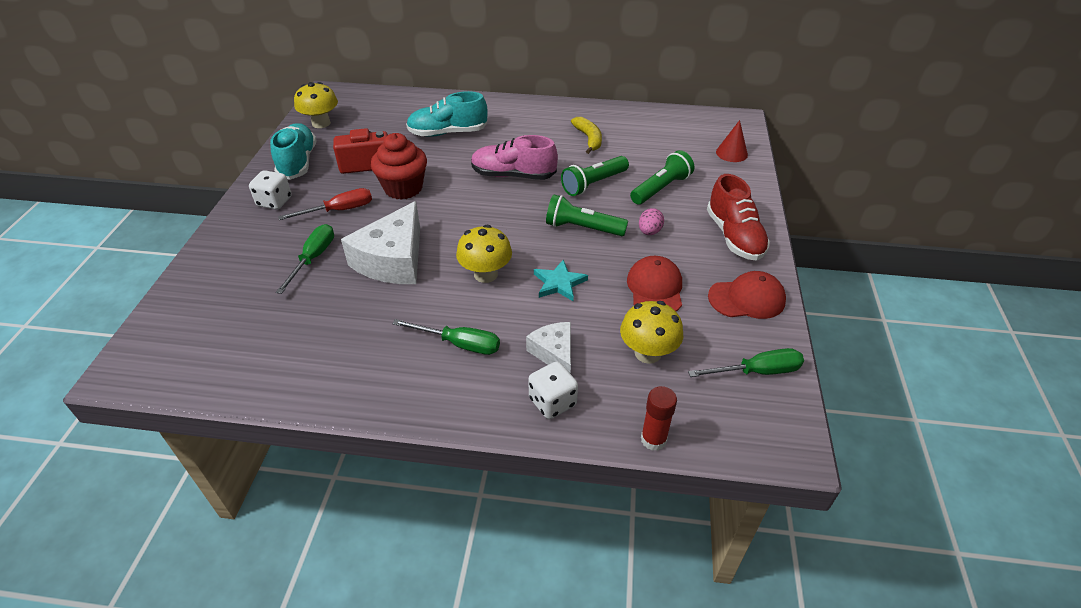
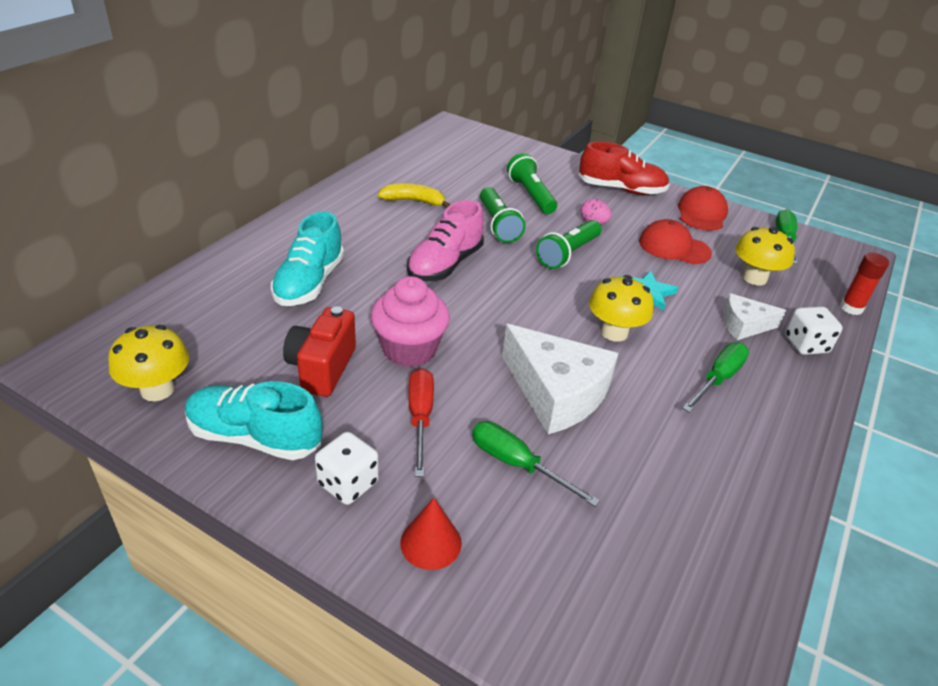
camera: 70 degrees left, 5 degrees down
(403, 188) = (409, 349): red cupcake -> pink cupcake
(731, 153) = (500, 147): red cone -> red cone (431, 542)

